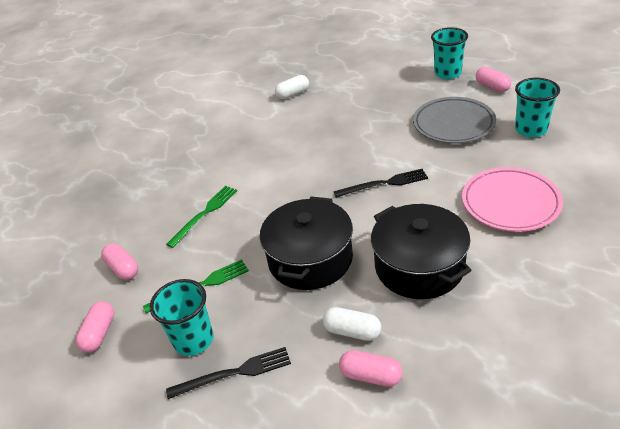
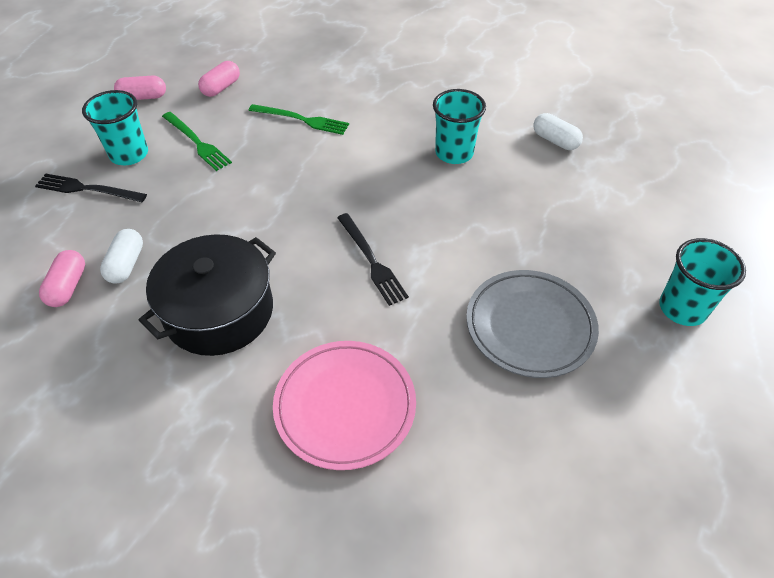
camera: 70 degrees right, 10 degrees up
(234, 373) = (87, 189): black fork -> black fork turned 135 degrees clockwise
(310, 259) = (233, 214): black pot -> none
(492, 87) = (662, 375): pink capsule -> none
(530, 129) = (542, 435): turquoise cup -> turquoise cup (454, 153)

